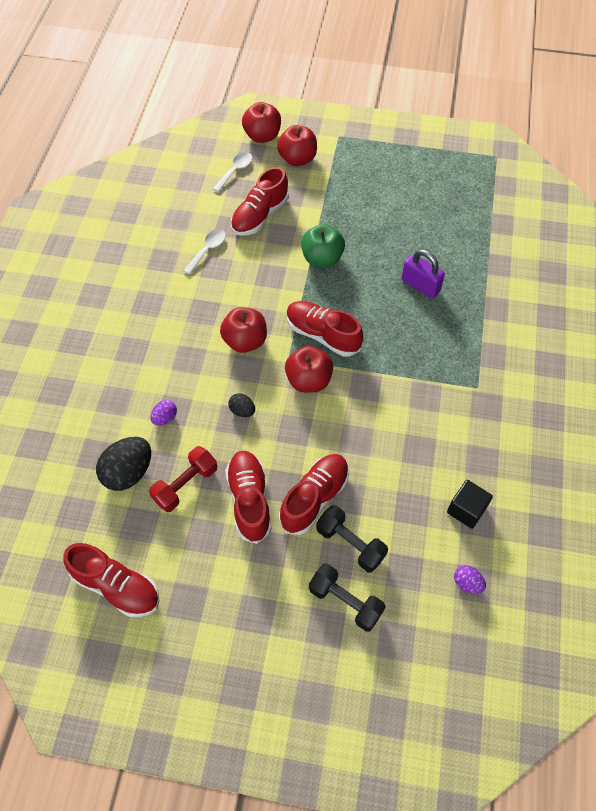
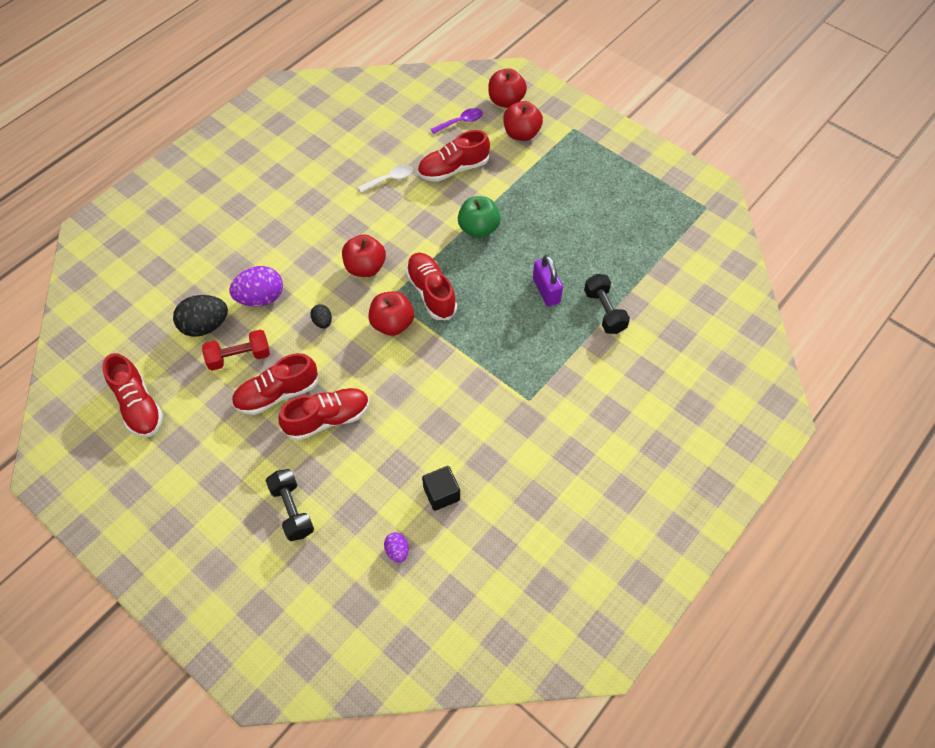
camera: 30 degrees right, 0 degrees up
(165, 418) = (261, 298): purple egg -> purple egg, size x1.95
(235, 171) = (461, 122): white spoon -> purple spoon
(249, 500) = (277, 394): red shoe -> red shoe turned 135 degrees counterclockwise
(350, 544) = (329, 469): black dumbbell -> black dumbbell (604, 311)

